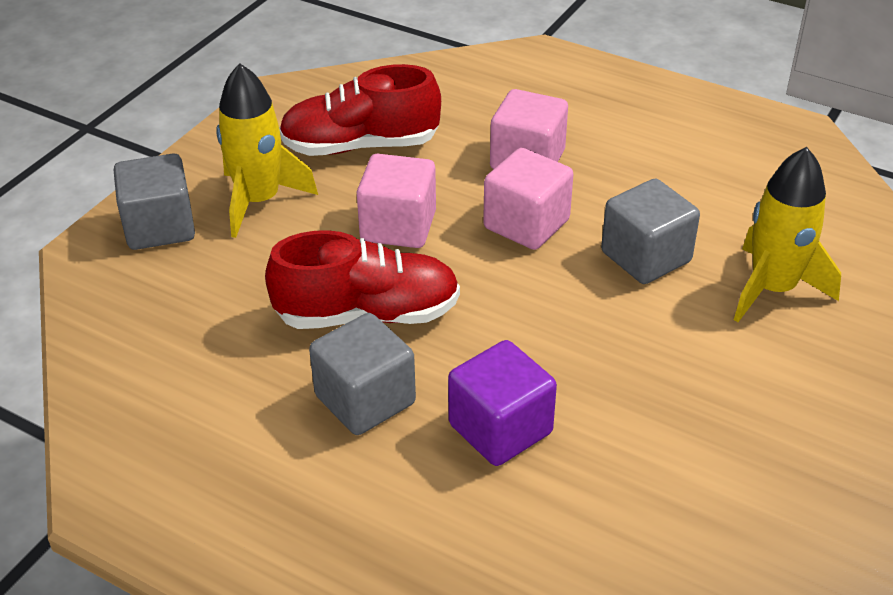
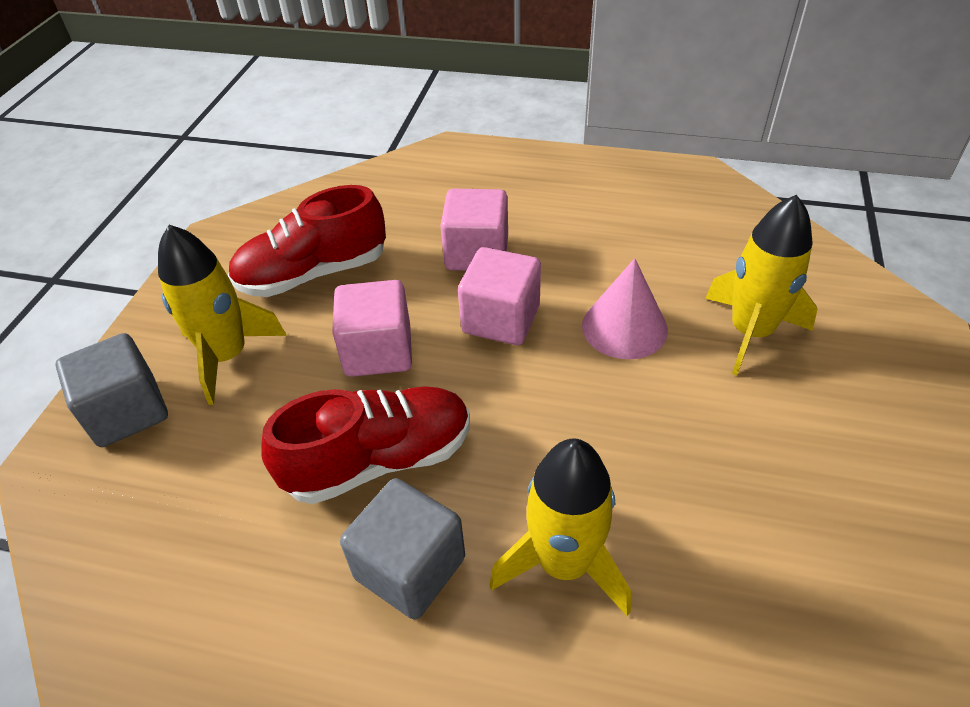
camera: 15 degrees left, 5 degrees up
(500, 429) = (564, 563): purple cube -> yellow rocket
(646, 257) = (624, 327): grey cube -> pink cone

